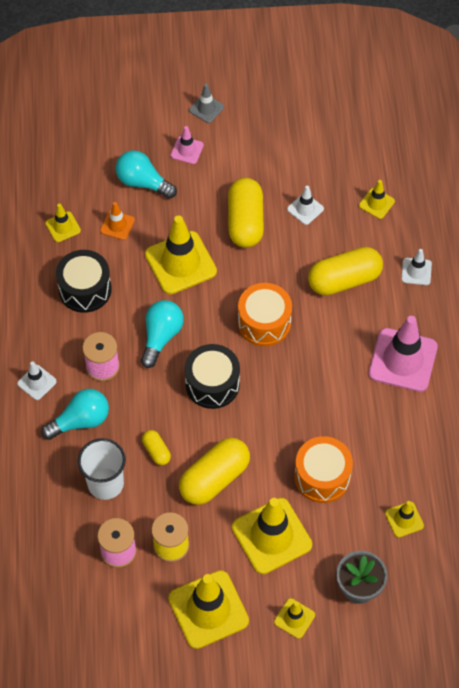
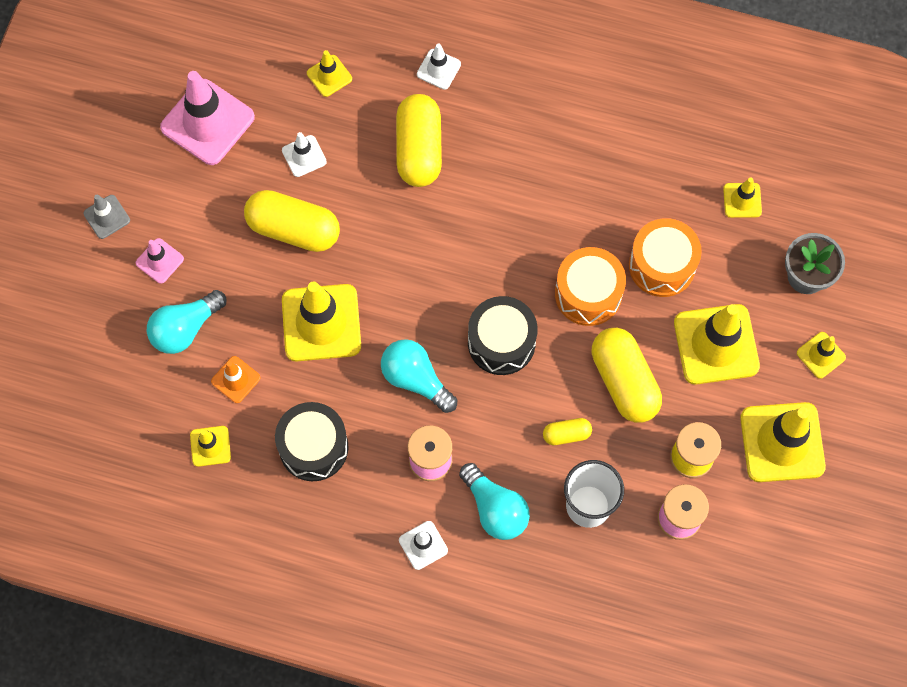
camera: 70 degrees left, 10 degrees up
(80, 421) = (495, 509): turquoise light bulb -> turquoise light bulb turned 150 degrees clockwise
(264, 322) = (441, 257): orange drum -> orange drum (588, 294)
(403, 360) = (547, 127): pink traffic cone -> pink traffic cone (207, 122)

